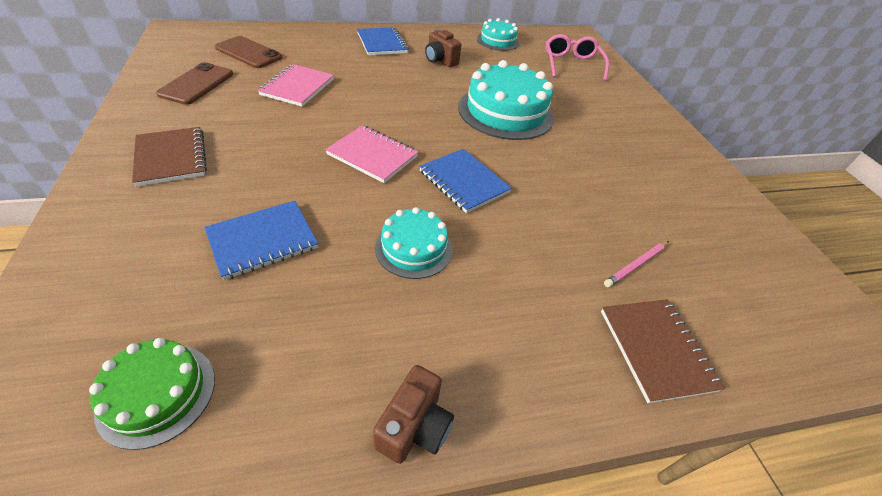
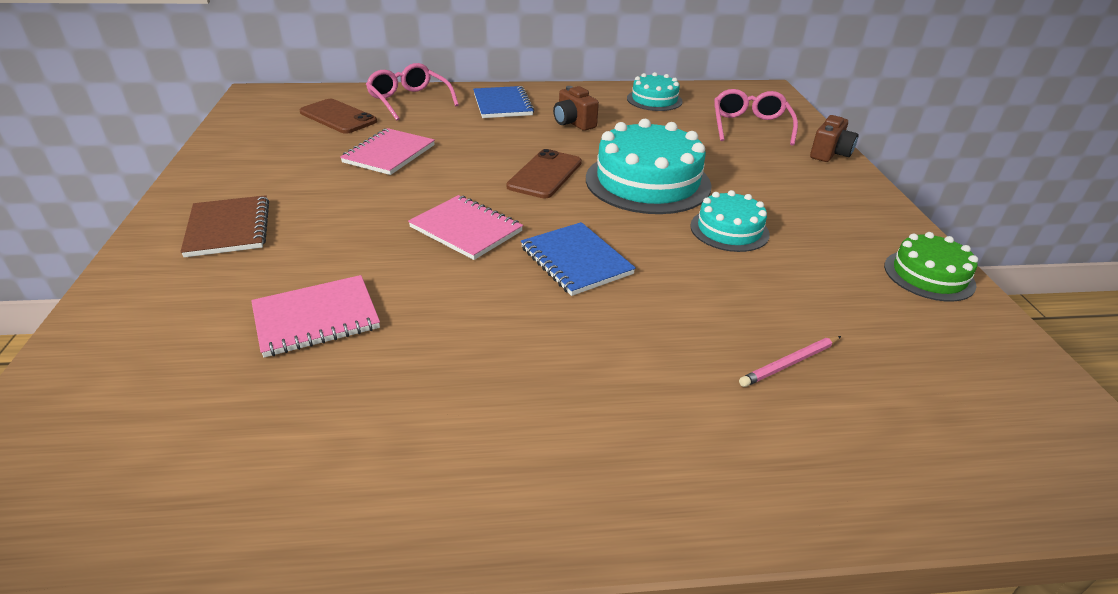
camera: 10 degrees right, 10 degrees down
(157, 393) = (168, 470): green cake -> green cake (929, 275)
(196, 84) = (271, 151): brown phone -> brown phone (545, 174)
(263, 240) = (316, 318): blue notebook -> pink notebook
(305, 38) = (409, 100): none -> pink glasses
(414, 248) = (497, 332): turquoise cake -> turquoise cake (729, 230)
(414, 427) = (458, 527): brown camera -> brown camera (830, 154)
(656, 349) = (796, 463): brown notebook -> none

